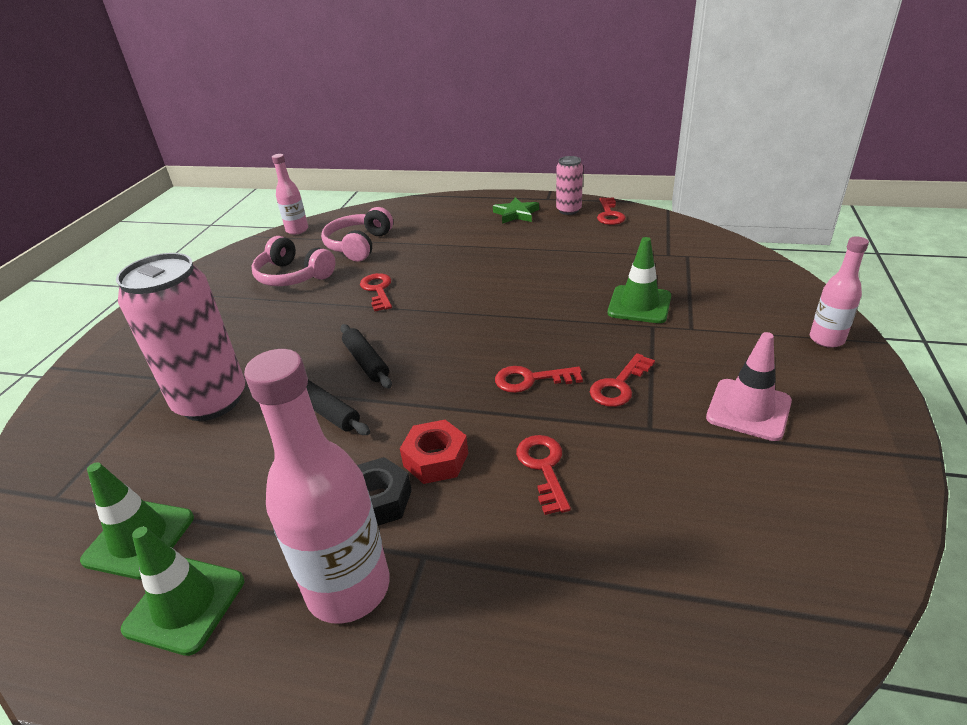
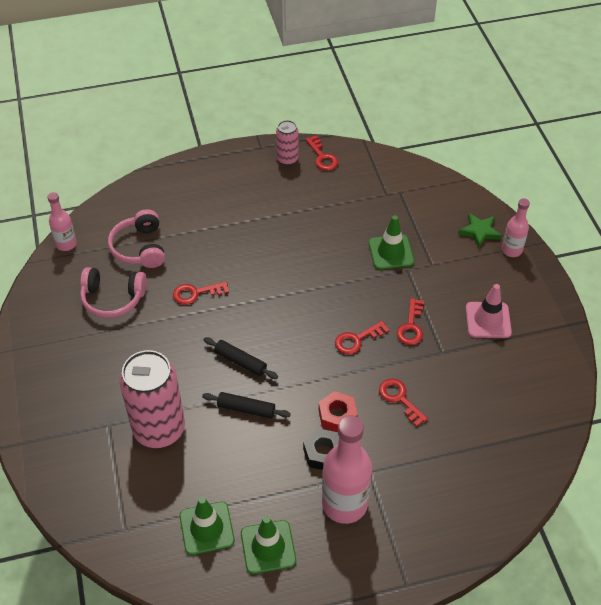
camera: 30 degrees left, 15 degrees up
(378, 290) = (196, 293): red key -> red key turned 60 degrees counterclockwise
(516, 214) = (247, 174): green star -> green star (479, 232)

